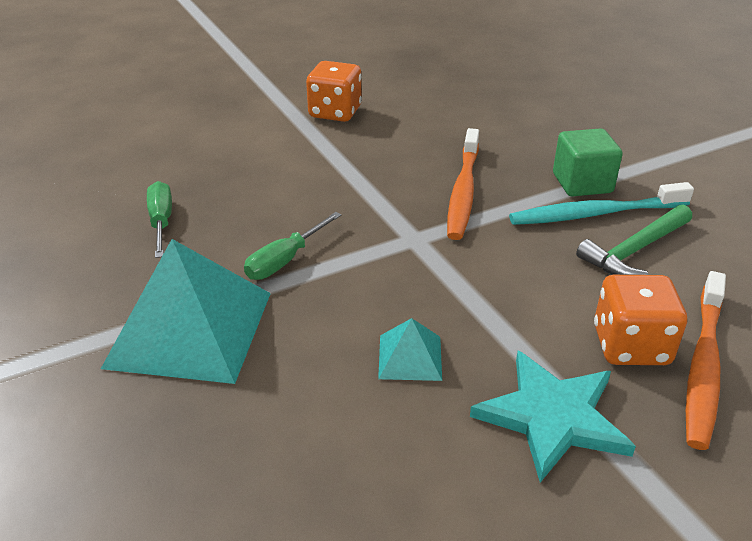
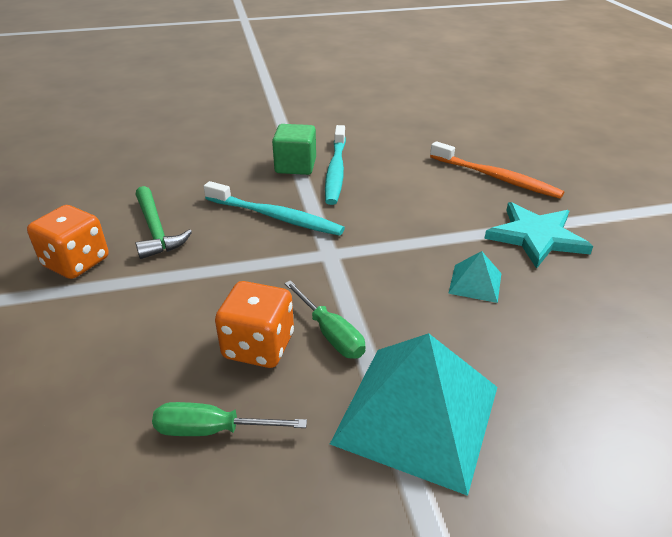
camera: 75 degrees left, 0 degrees up
(463, 191) = (275, 217): orange toothbrush -> turquoise toothbrush
(630, 346) = (475, 194): orange dice -> orange dice (258, 346)
(635, 250) = (383, 168): green hammer -> green hammer (156, 230)

